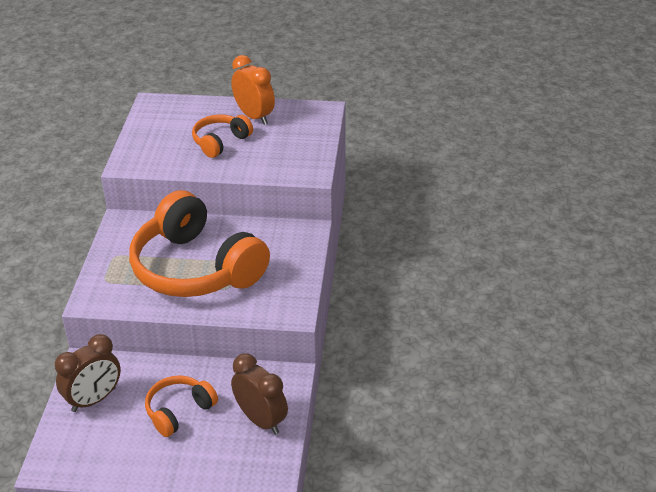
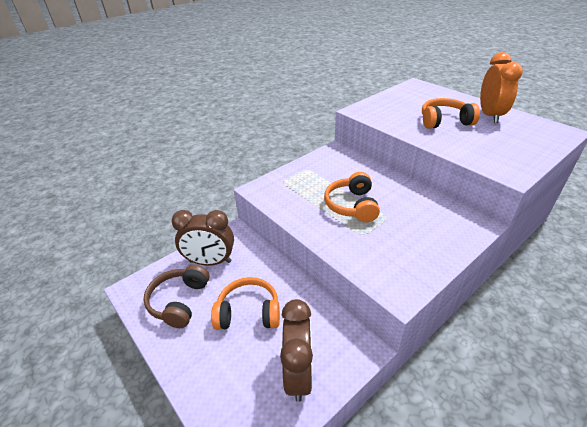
camera: 45 degrees right, 0 degrees up
(107, 444) = (179, 301): none -> brown headphones
(196, 268) = (352, 205): orange headphones -> orange headphones, size x0.48

